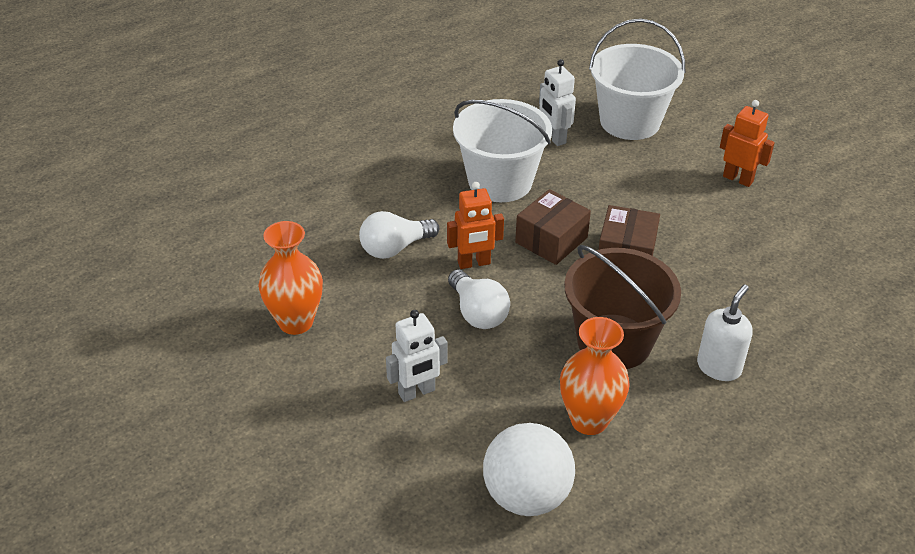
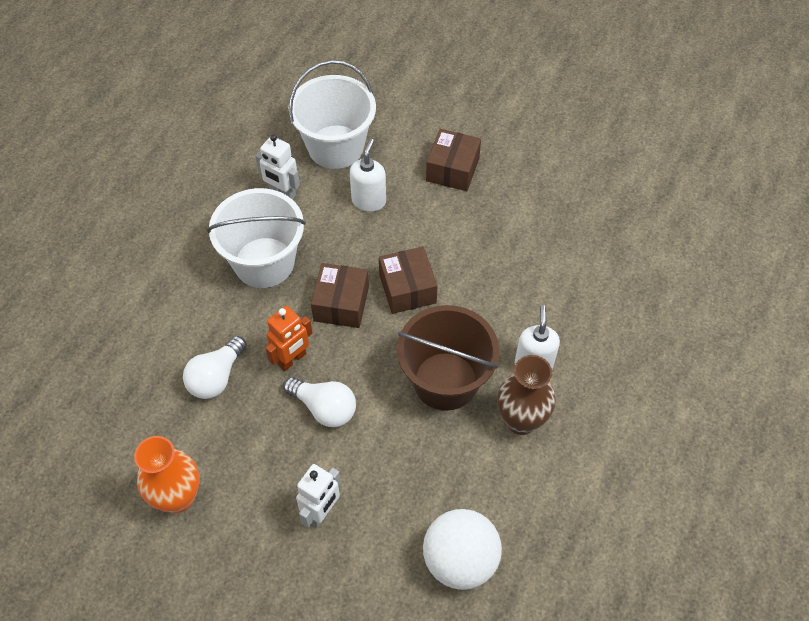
camera: 30 degrees left, 15 degrees up
(589, 420) = (467, 465): orange vase -> none
(634, 172) = (369, 201): none -> white soap dispenser
(673, 408) = (521, 420): none -> brown vase
(738, 179) = (452, 169): orange robot -> brown box

